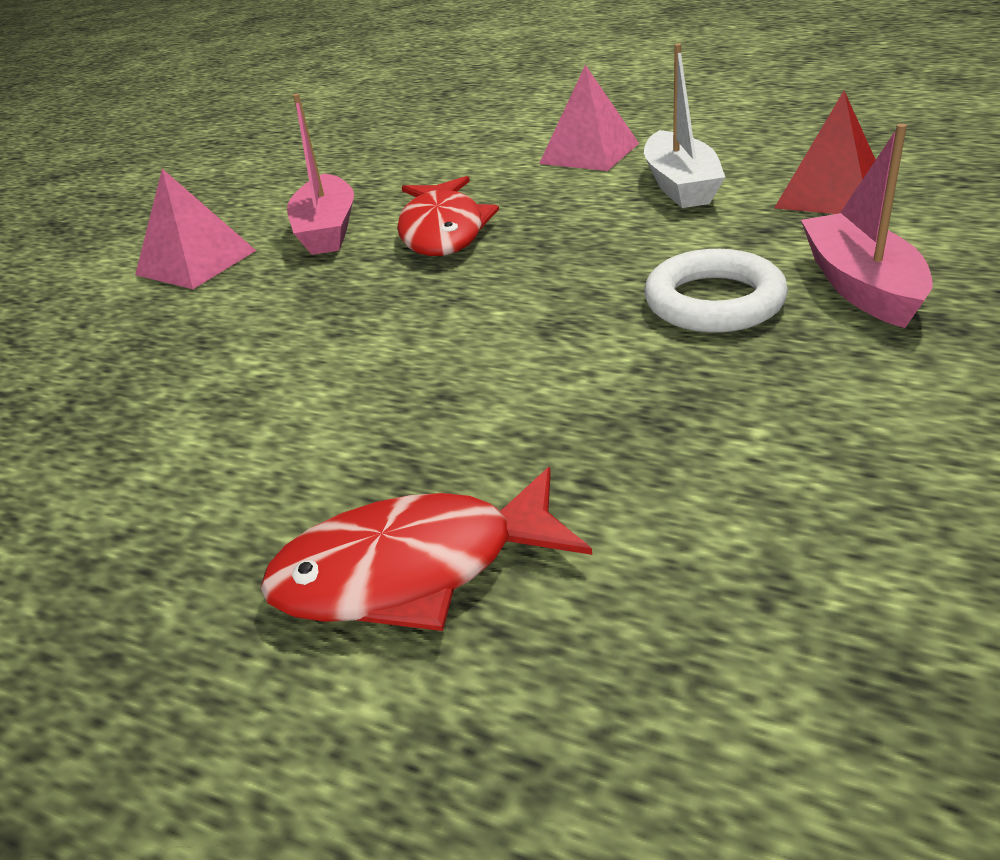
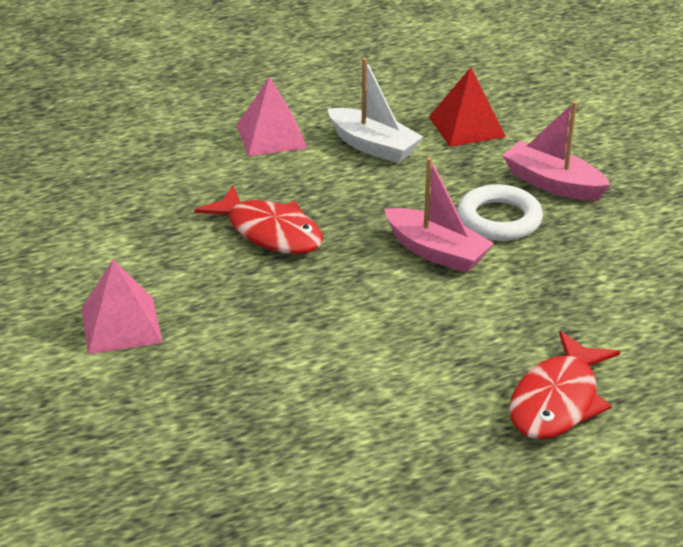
camera: 50 degrees left, 0 degrees up
(327, 230) = (180, 263): pink boat -> pink boat (436, 252)

